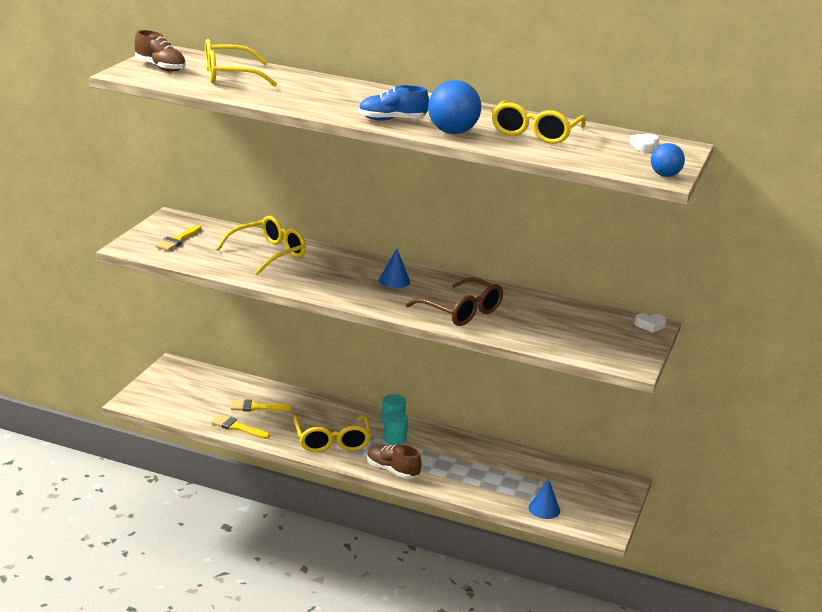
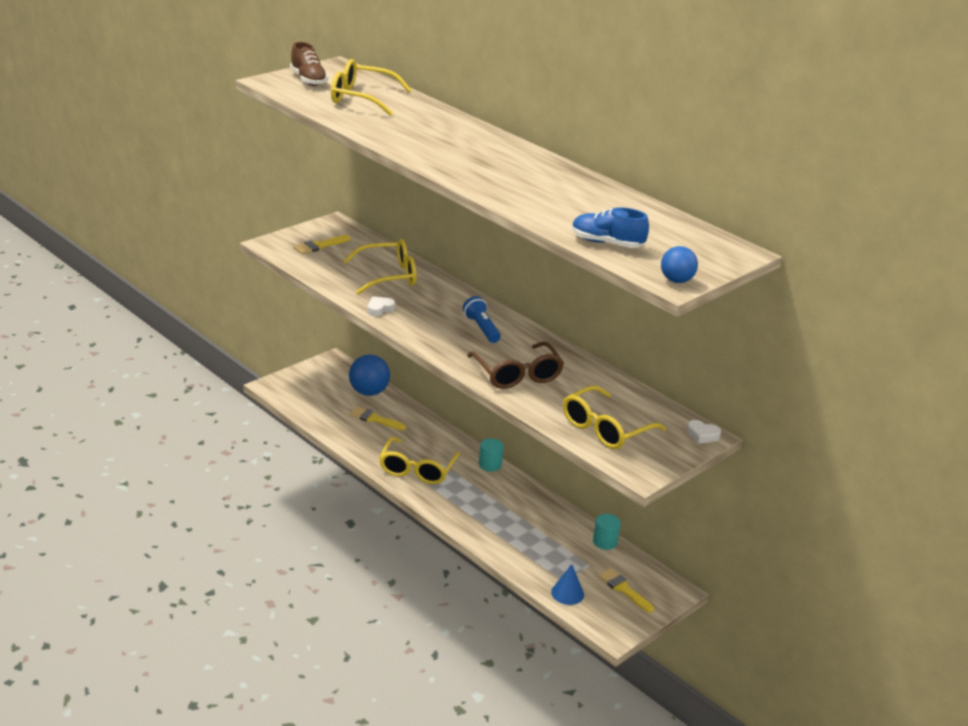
camera: 25 degrees right, 5 degrees up
(237, 427) = (343, 433): yellow brush -> yellow brush (623, 589)
(391, 120) = (461, 169): blue shoe -> blue shoe (606, 243)
(392, 471) = (450, 513): brown shoe -> none
(394, 281) = (481, 328): blue cone -> blue flashlight
(394, 438) = (478, 482): turquoise cylinder -> turquoise cylinder (605, 542)
(452, 132) = (506, 192): blue ball -> blue ball (368, 392)
(534, 133) = (592, 208): yellow glasses -> yellow glasses (605, 429)
(644, 146) = (696, 244): white heart -> white heart (379, 309)

